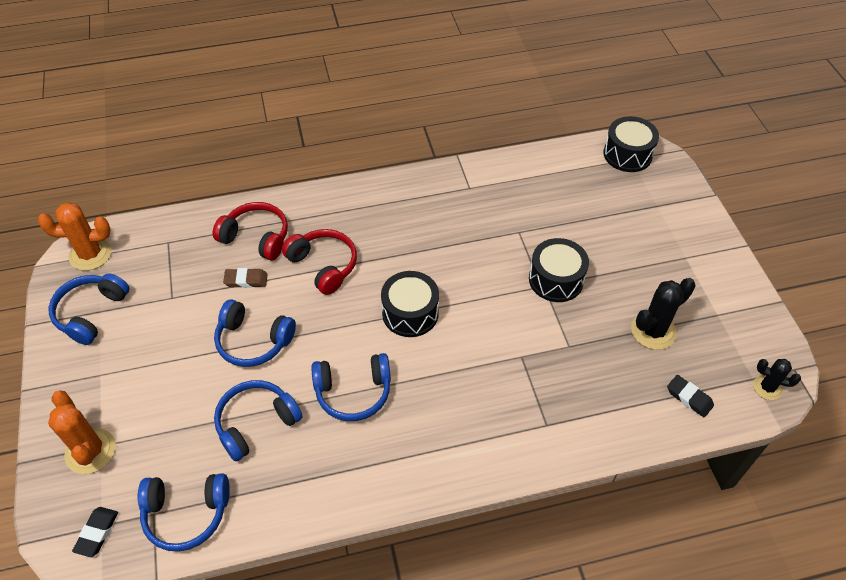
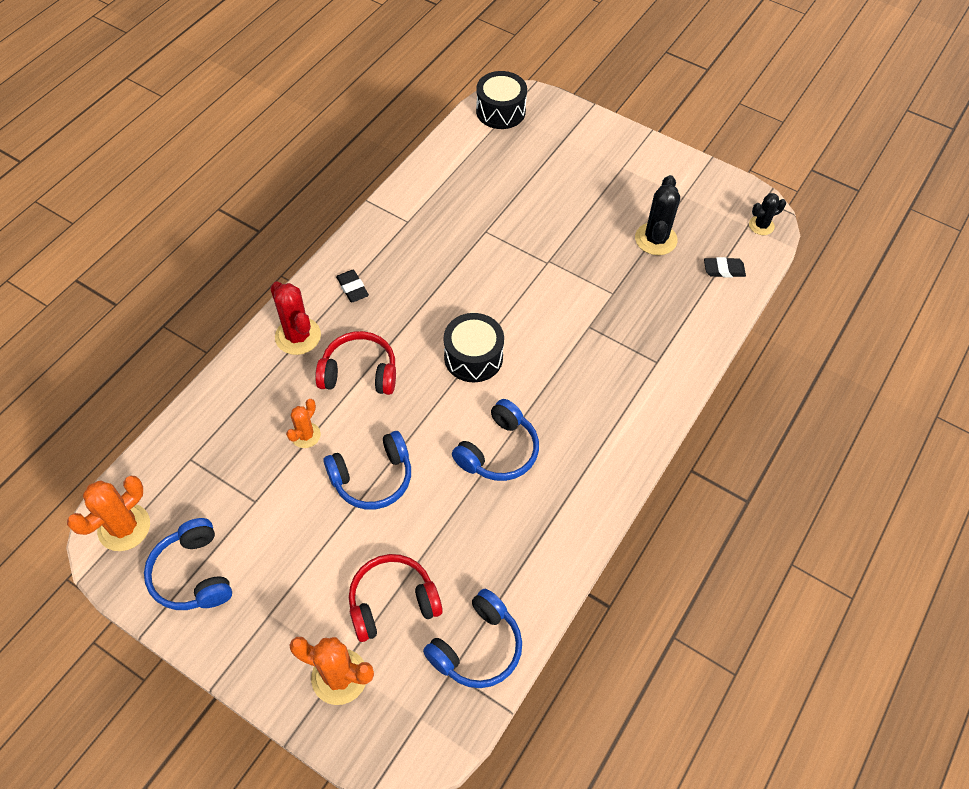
camera: 45 degrees left, 5 degrees up
(97, 533) = (423, 726): black eraser -> black eraser (352, 288)
(246, 280) = (305, 435): brown eraser -> orange cactus
(256, 237) = (271, 393): red headphones -> red headphones (392, 602)
(256, 423) = (451, 536): blue headphones -> none
(313, 213) = (298, 336): none -> red cactus
(556, 280) = (552, 249): black drum -> none

